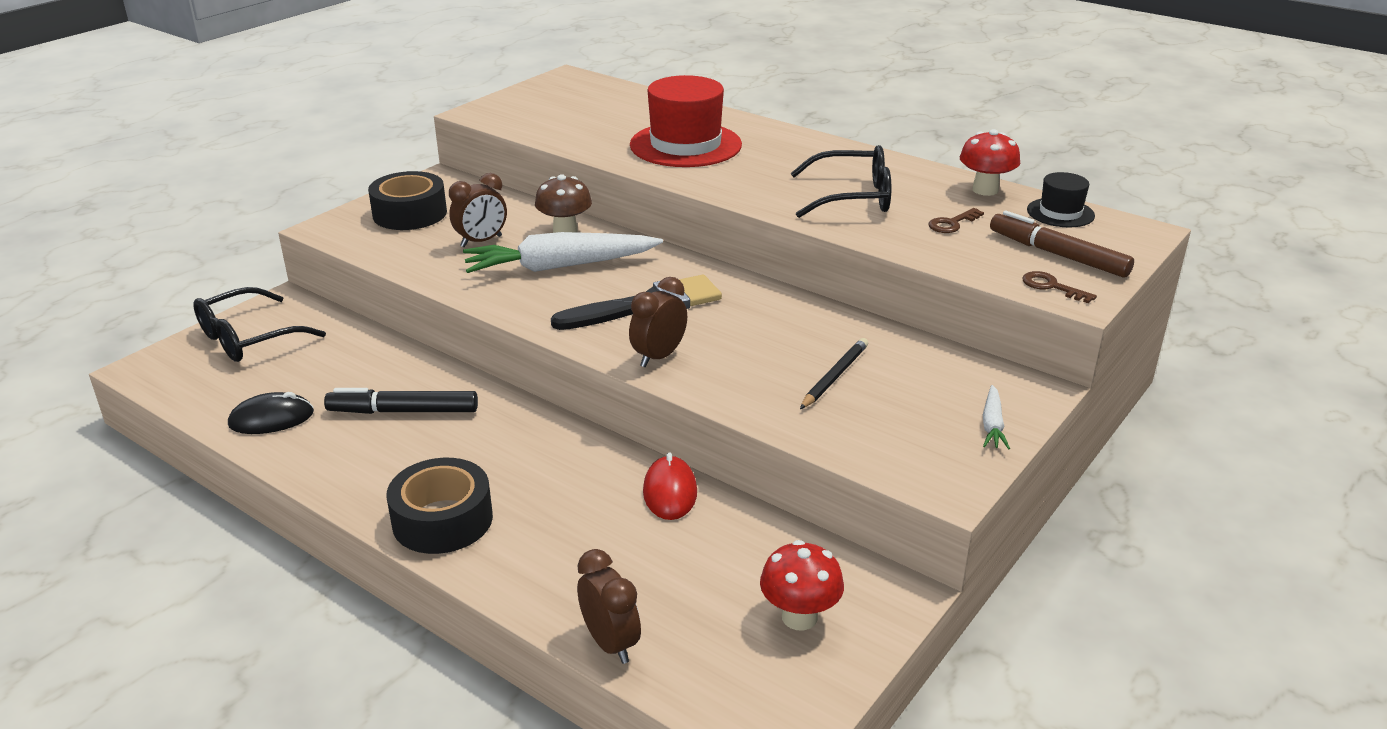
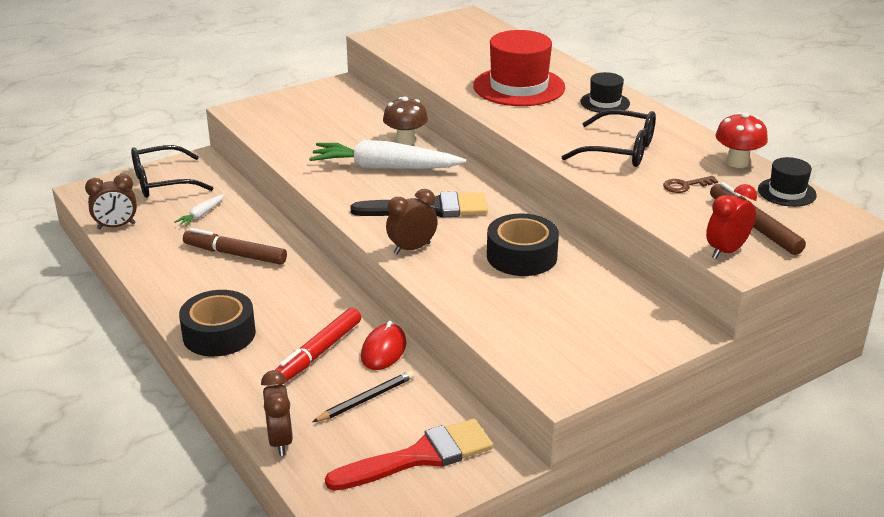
camera: 20 degrees right, 0 degrees up
(271, 419) = (147, 242): black mouse -> none
(403, 411) = (235, 254): black marker -> brown marker
(410, 213) = (302, 109): black tape -> black tape (521, 256)
(481, 241) = (340, 139): brown clock -> brown clock (116, 226)
(590, 515) = (318, 353): none -> red marker
(795, 148) = (605, 102): none -> black hat
(799, 617) = (419, 457): red mushroom -> red brush
(834, 376) = (533, 289): black pencil -> black pencil (366, 399)
(992, 425) = (629, 350): white carrot -> white carrot (201, 215)
(1051, 287) = (726, 251): brown key -> red clock

